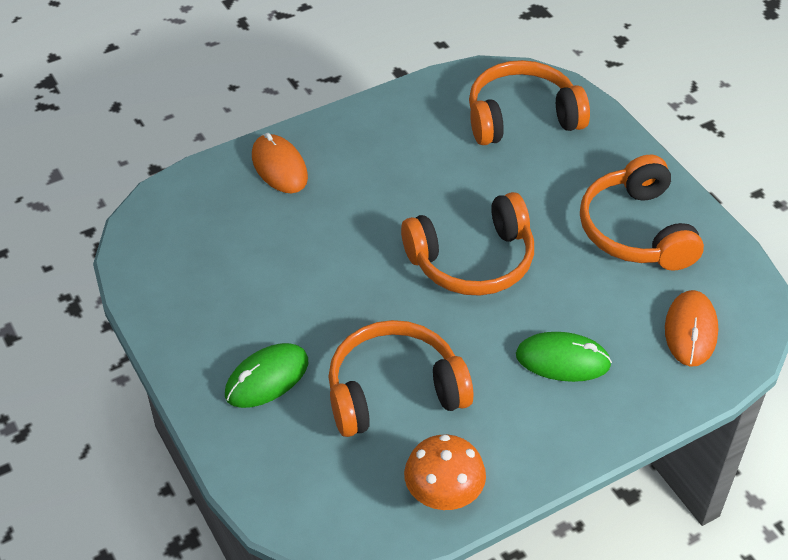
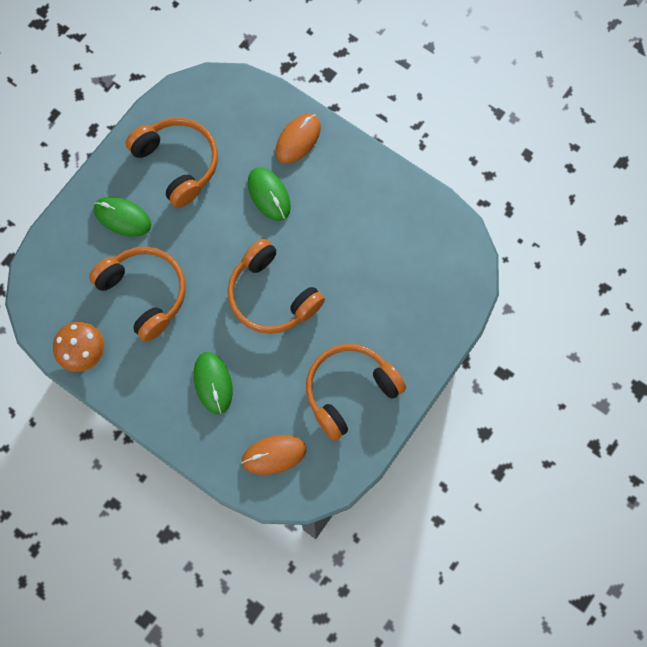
camera: 65 degrees right, 25 degrees up
(334, 217) = (269, 195): none -> green mouse
(522, 117) = (426, 274): orange headphones -> orange headphones (177, 163)

